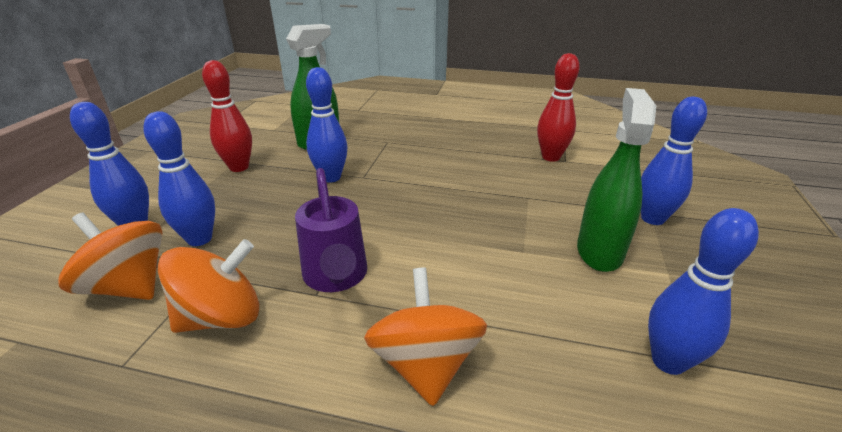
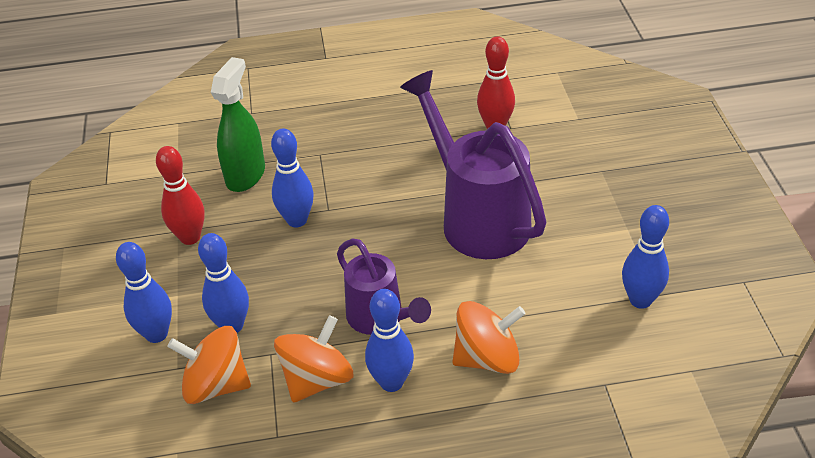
camera: 20 degrees left, 10 degrees up
(425, 364) = (487, 358): orange spinning top -> orange spinning top turned 105 degrees clockwise
(496, 217) = (477, 218): none -> purple watering can
(599, 251) = (572, 225): green spray bottle -> none
(652, 218) = (605, 177): blue bowling pin -> blue bowling pin (391, 382)

